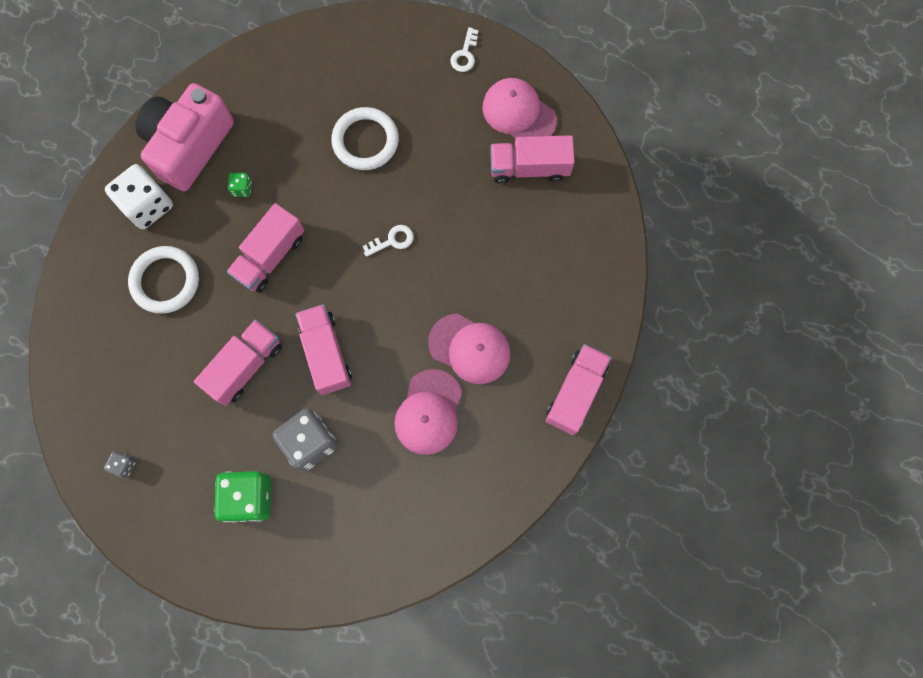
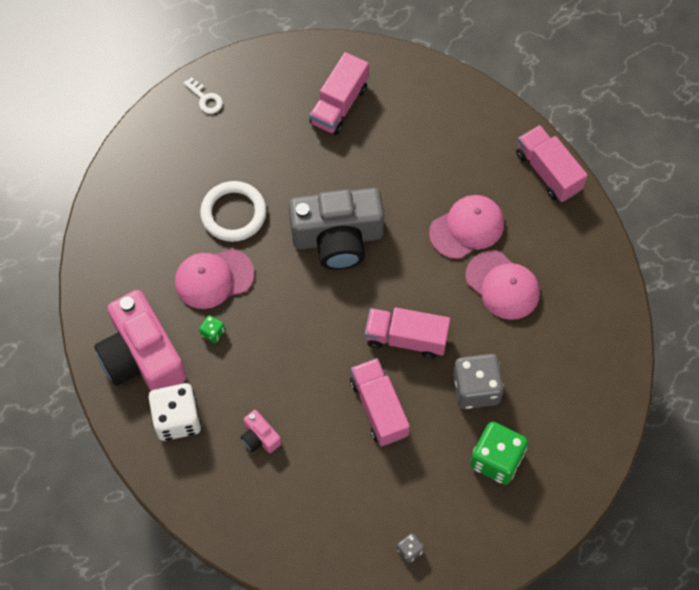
camera: 60 degrees left, 10 degrees down
(165, 281) = (260, 437): white ring -> pink camera
(270, 256) = (291, 340): pink truck -> none
(392, 240) = (337, 238): white key -> grey camera
(518, 113) = (286, 87): pink cap -> pink cap (214, 278)

